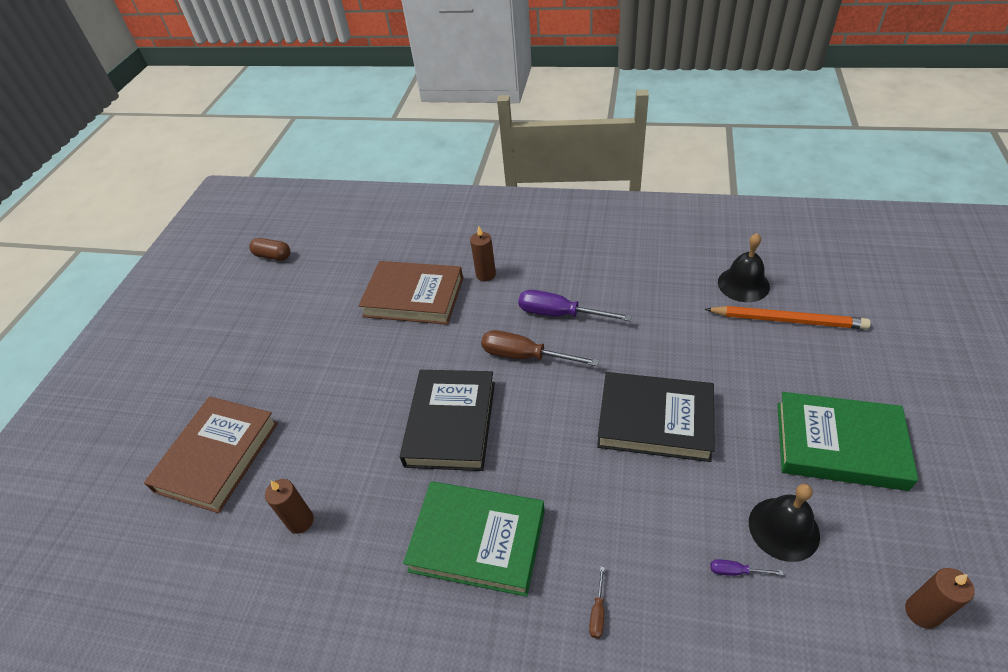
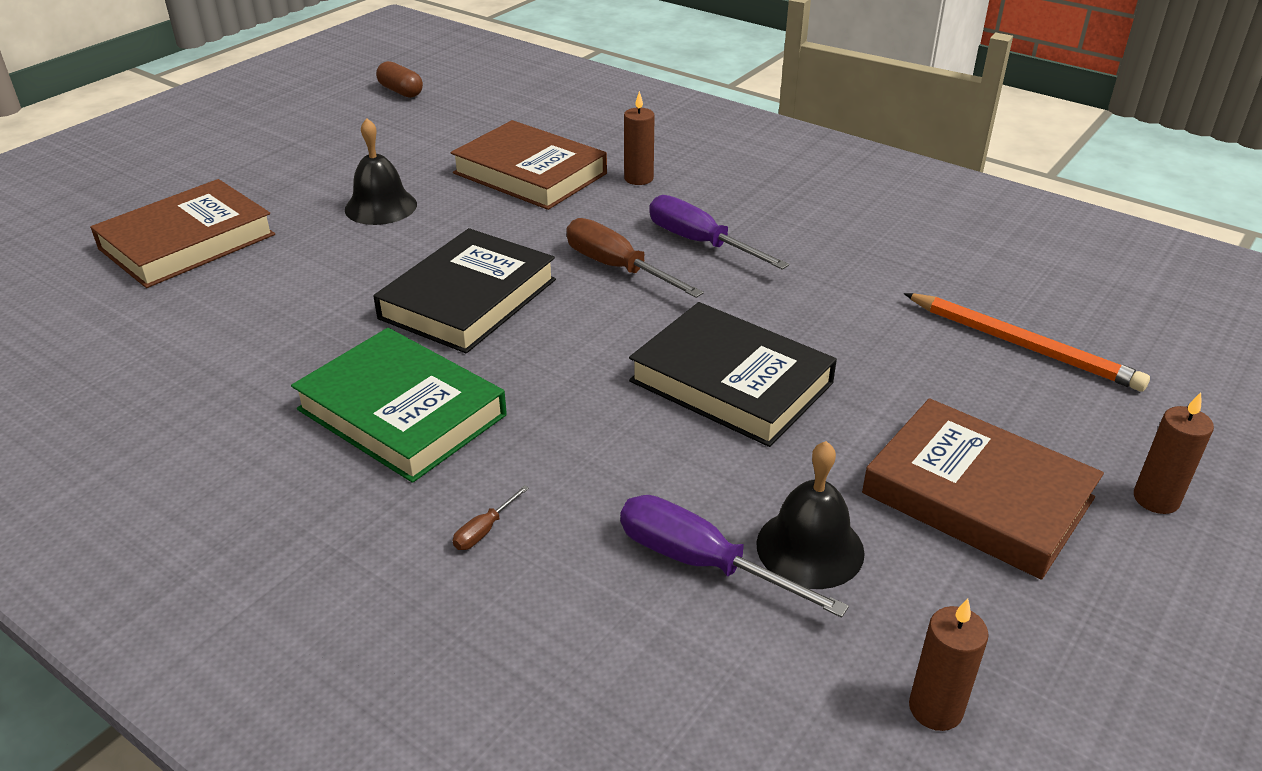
camera: 20 degrees right, 10 degrees down
(300, 521) = (223, 325): brown candle -> brown candle (1156, 499)
(736, 571) = (701, 563): purple screwdriver -> purple screwdriver, size x2.28
(743, 284) = (990, 290): black bell -> black bell (381, 206)
(839, 444) = (977, 495): green book -> brown book

